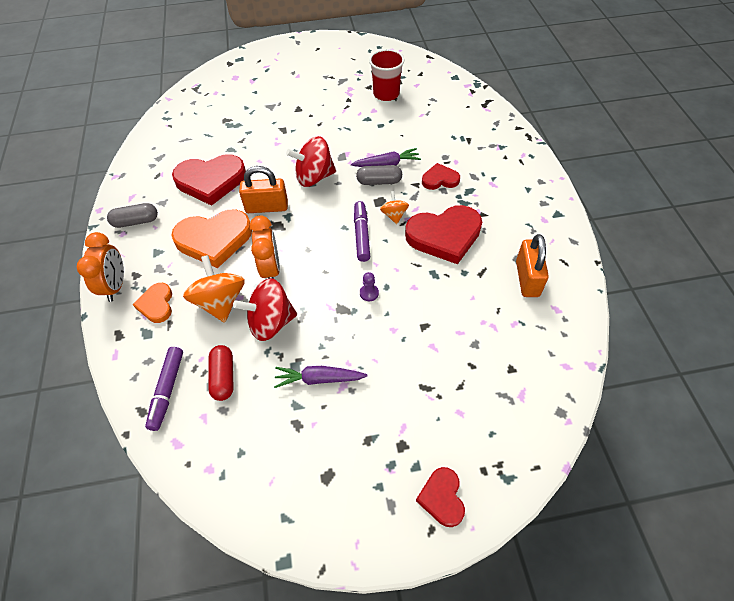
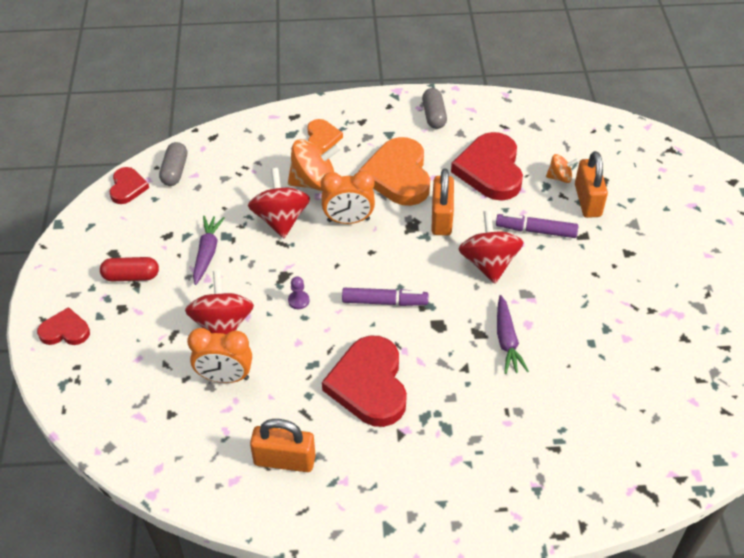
camera: 95 degrees right, 5 degrees down
(115, 286) = (350, 109): orange clock -> orange clock (225, 377)
(156, 304) = (322, 138): orange heart -> orange heart turned 90 degrees clockwise
(167, 390) = (227, 151): purple marker -> purple marker (535, 230)
(223, 377) = (229, 186): red capsule -> red capsule (131, 276)
(247, 128) = (587, 200): none -> orange padlock
(379, 182) = (474, 328): grey capsule -> grey capsule (175, 171)
(386, 94) = (666, 358): red cup -> none
(394, 215) = (411, 337): orange spinning top -> orange spinning top (559, 177)
(406, 347) = (222, 325): none -> red spinning top
(440, 179) = (471, 397): red heart -> red heart (127, 187)

